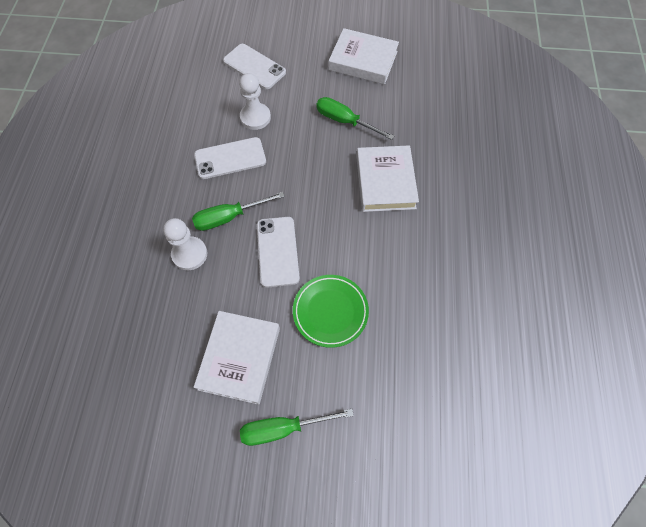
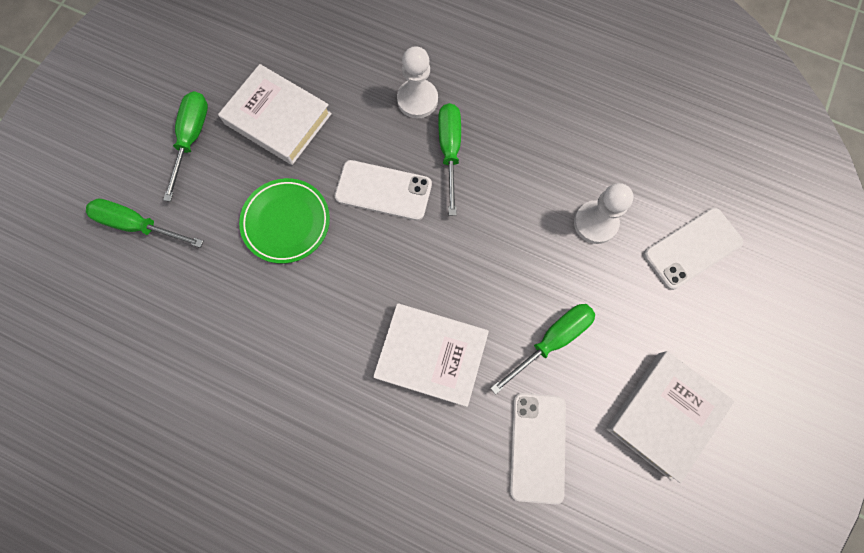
camera: 110 degrees right, 10 degrees up
(230, 158) = (536, 174): white phone -> white phone (537, 446)
(381, 436) = (138, 225): none -> green screwdriver

